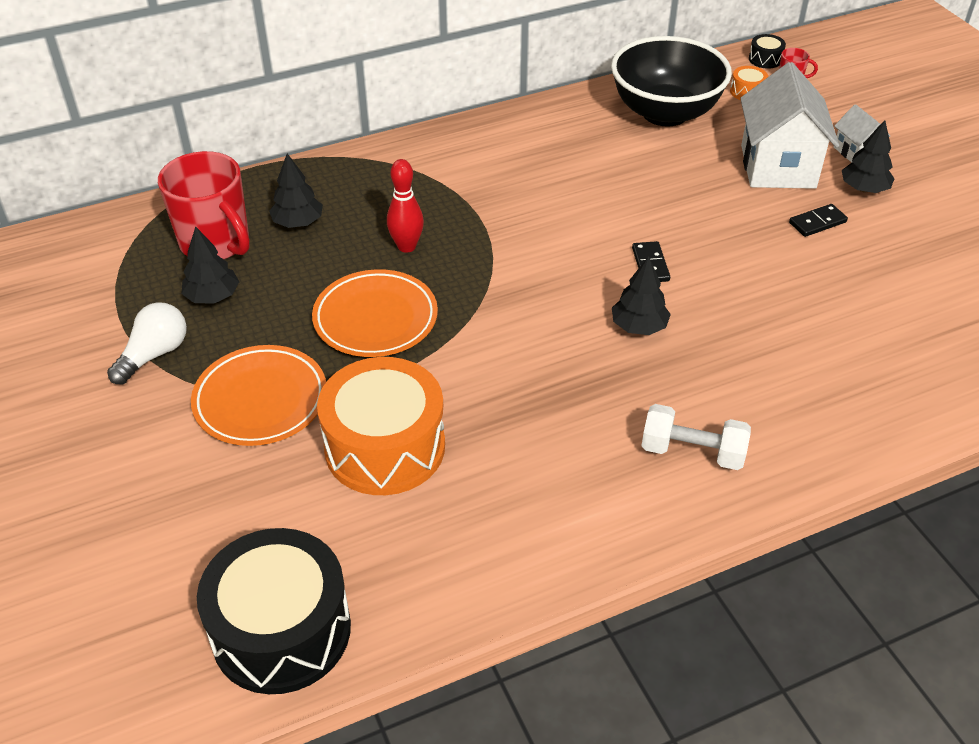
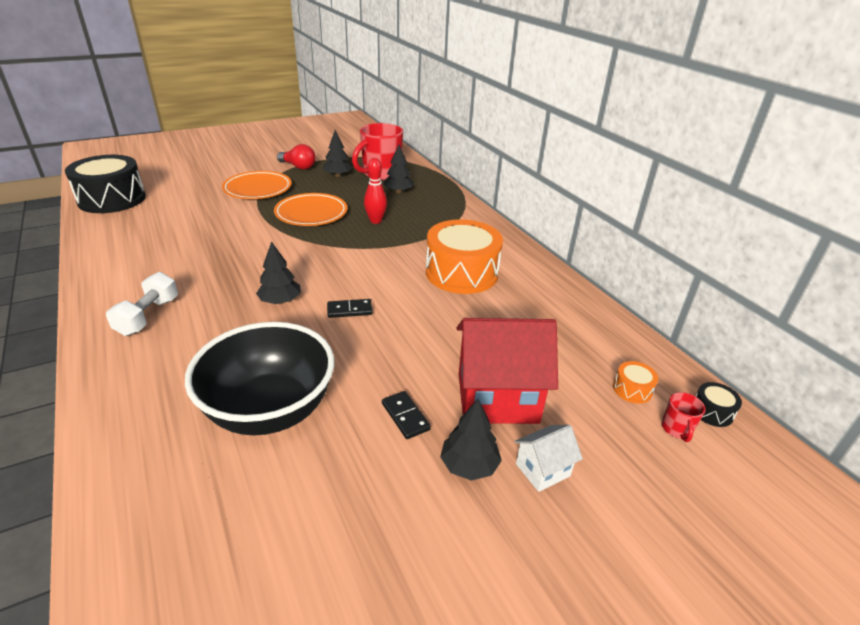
camera: 85 degrees right, 10 degrees down
(154, 354) = (298, 167): white light bulb -> red light bulb
(385, 447) = (210, 218): orange drum -> orange drum (461, 273)
(665, 113) = (567, 330): black bowl -> black bowl (270, 410)
(778, 166) = (497, 398): white house -> red house

